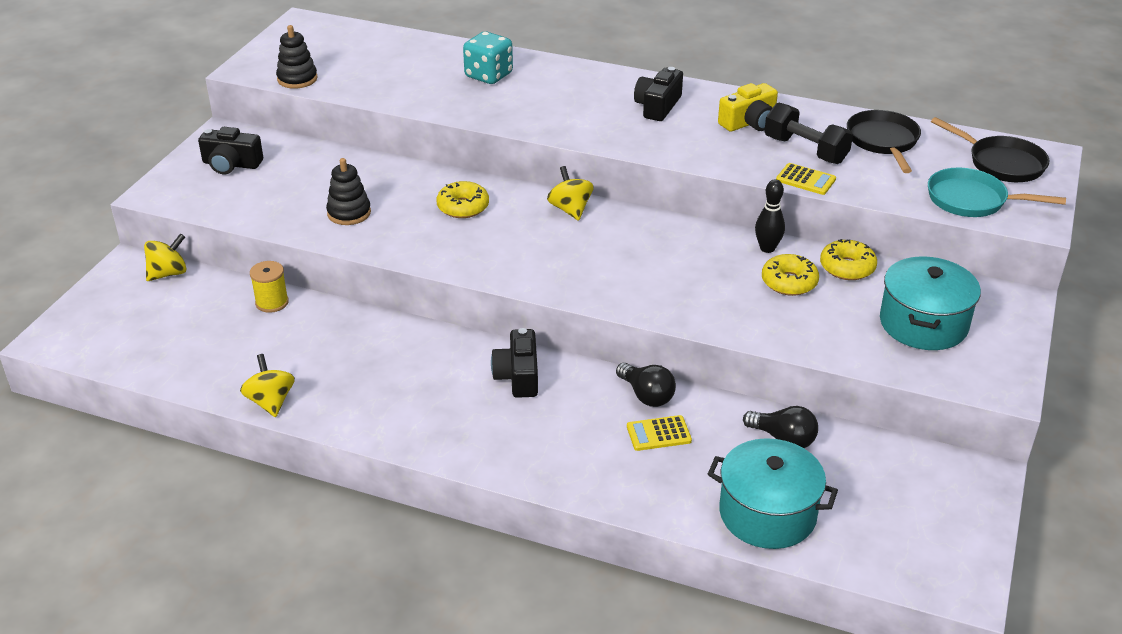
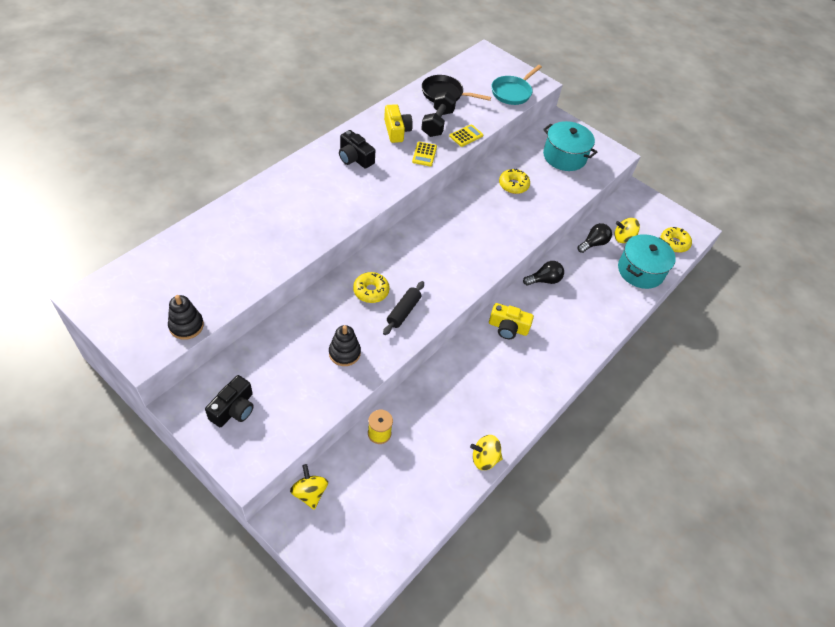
camera: 75 degrees left, 15 degrees up
(445, 240) = (403, 311): none -> black rolling pin
(488, 75) = (261, 218): turquoise dice -> none
(518, 376) = (508, 328): black camera -> yellow camera
(570, 209) = (402, 242): yellow spinning top -> yellow spinning top (623, 238)
(658, 434) = (574, 287): yellow calculator -> yellow calculator (424, 154)
(767, 248) = (481, 180): black bowling pin -> none
(805, 150) = (437, 123): black dumbbell -> black dumbbell turned 45 degrees counterclockwise
(847, 267) = (510, 160): yellow donut -> yellow donut (674, 243)
(1001, 163) = (486, 68): black pan -> none

